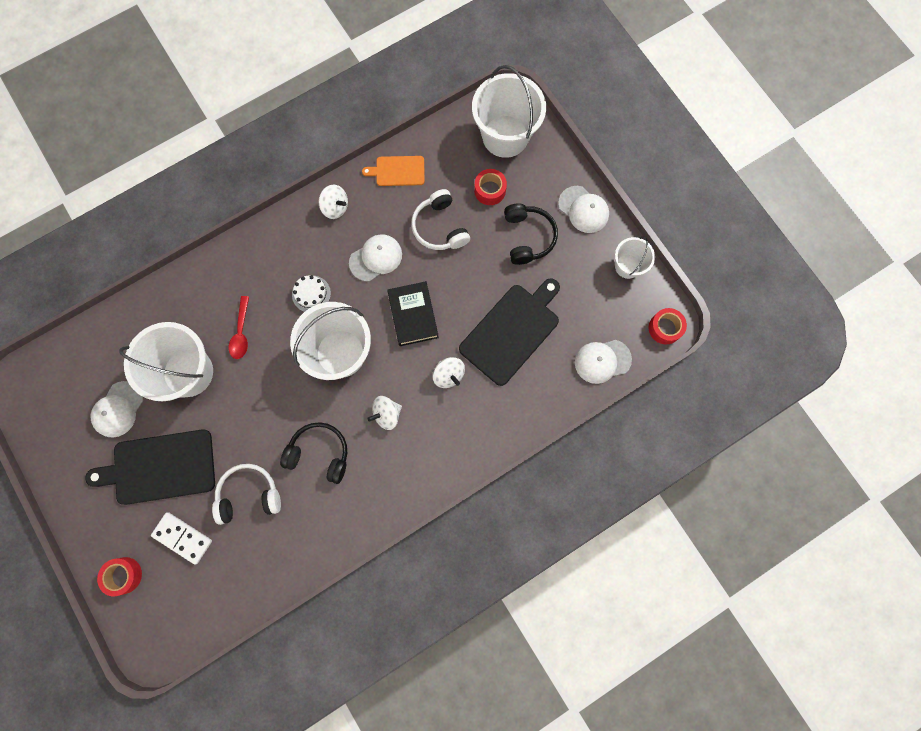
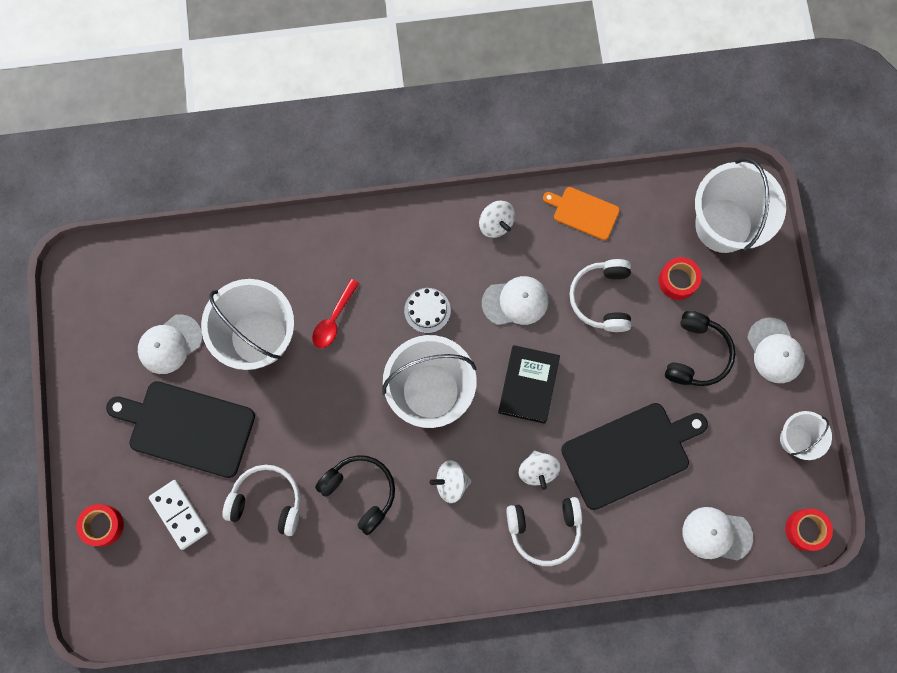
camera: 25 degrees right, 0 degrees up
(474, 416) = (544, 529): none -> white headphones

